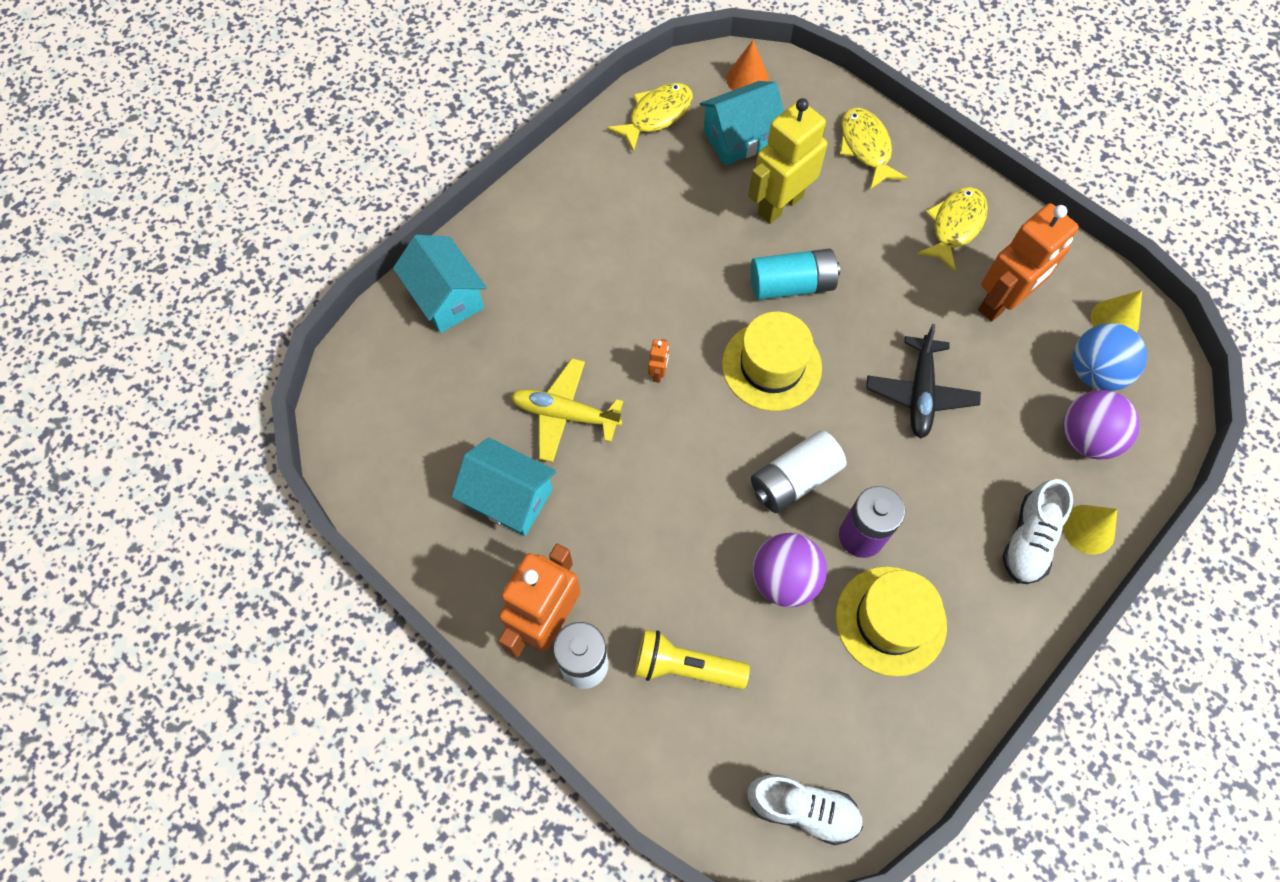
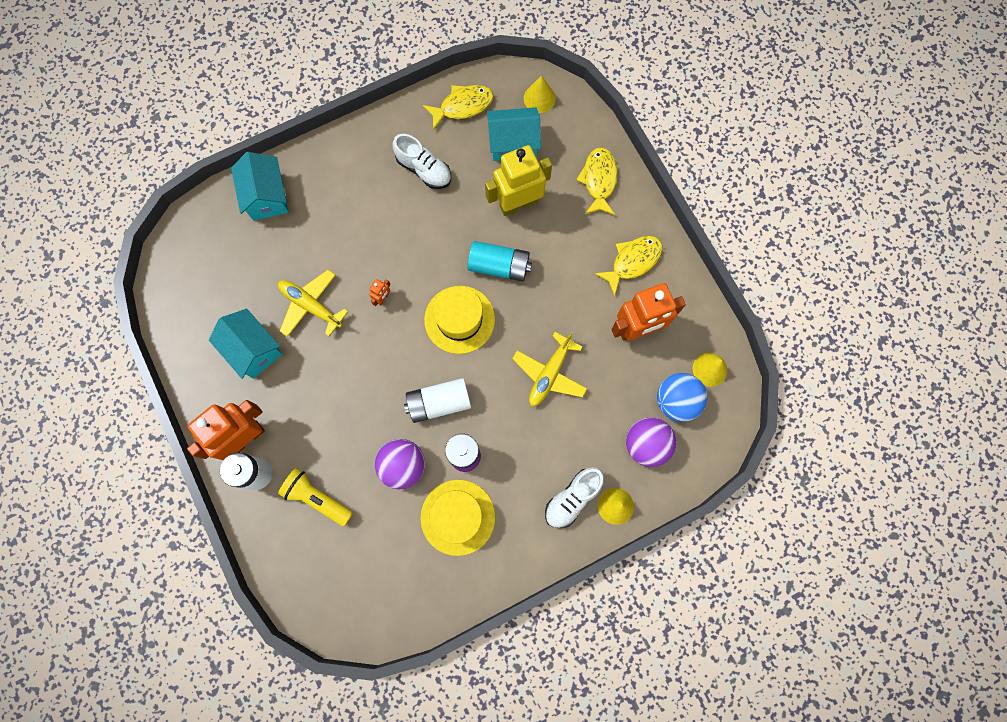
camera: 20 degrees right, 10 degrees up
(747, 79) = (539, 98): orange cone -> yellow cone
(802, 809) = (350, 611): white shoe -> white shoe (424, 169)
(920, 393) = (549, 374): black plane -> yellow plane

